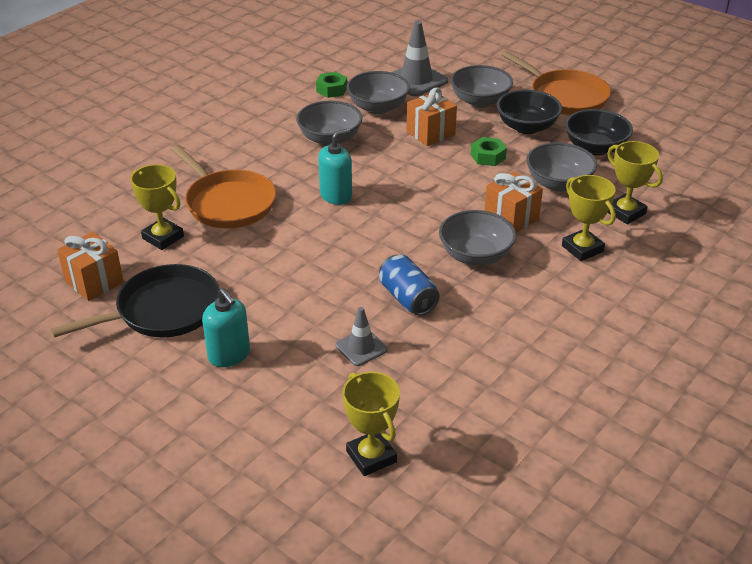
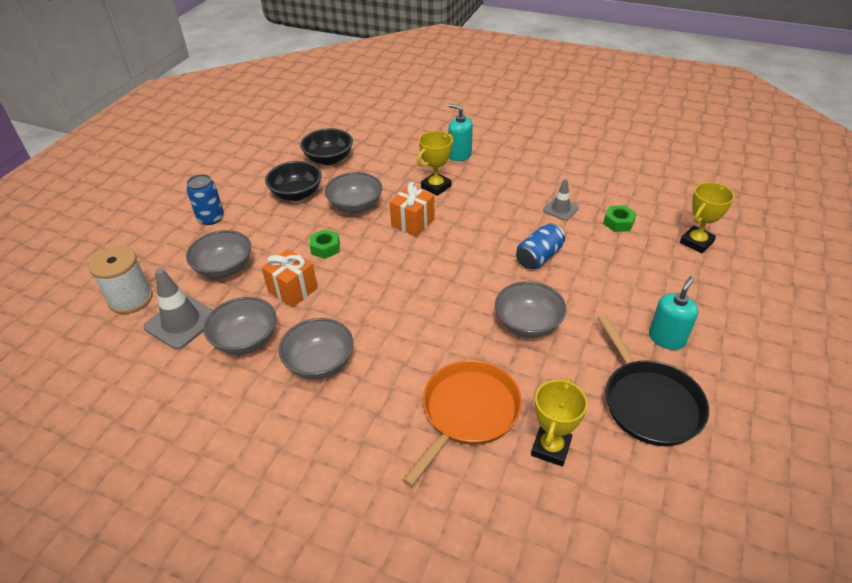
camera: 105 degrees left, 5 degrees up
(94, 282) = (650, 479): orange gift -> none
(163, 310) = (649, 403): black pan -> black pan turned 150 degrees counterclockwise
(331, 89) = (208, 391): green nut -> green nut (618, 223)
(336, 195) = (422, 331): turquoise soap dispenser -> turquoise soap dispenser (459, 155)
(361, 347) = (606, 268): grey traffic cone -> grey traffic cone (560, 209)
(458, 59) = (131, 299): none -> white spool
(475, 255) = (469, 233): grey bowl -> grey bowl (528, 324)
(527, 127) = (269, 233): black bowl -> black bowl (329, 159)
(565, 97) = (211, 218): orange pan -> blue can
(625, 213) = (383, 173): yellow trophy -> none

